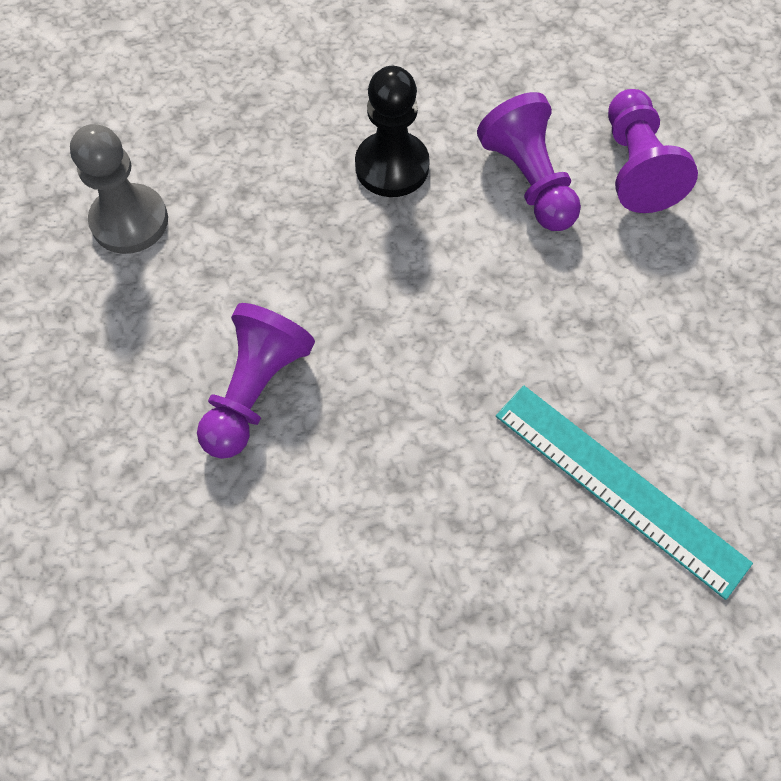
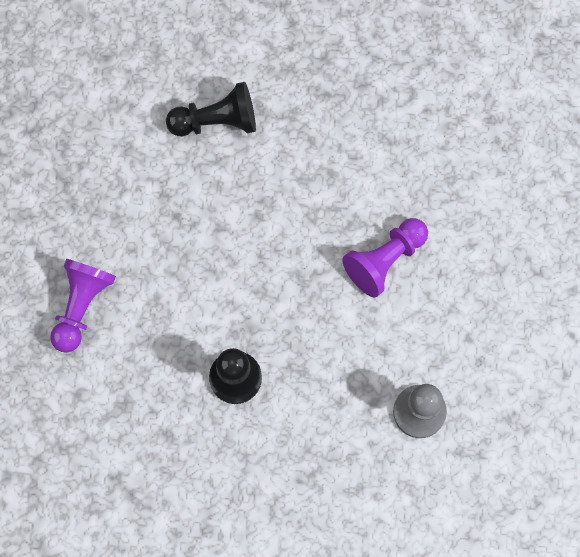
camera: 155 degrees left, 10 degrees up
(529, 181) = (154, 327): purple pawn -> none
(618, 487) = (216, 121): turquoise ruler -> black pawn

